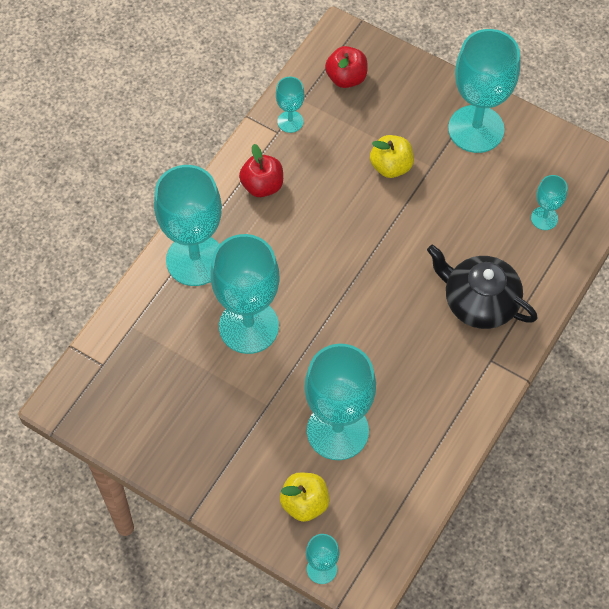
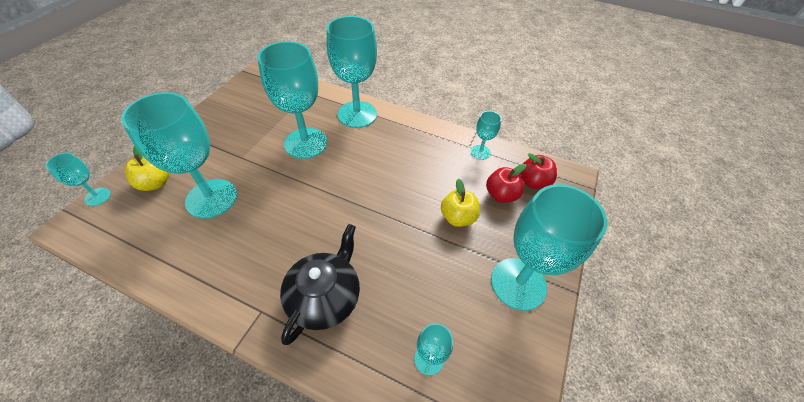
camera: 80 degrees right, 10 degrees down
(262, 185) = (421, 141): red apple -> red apple (501, 195)

